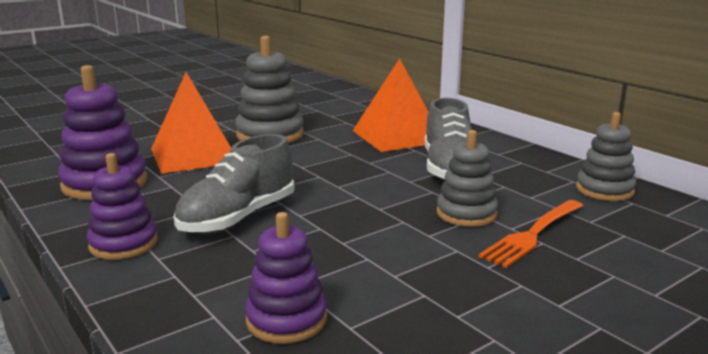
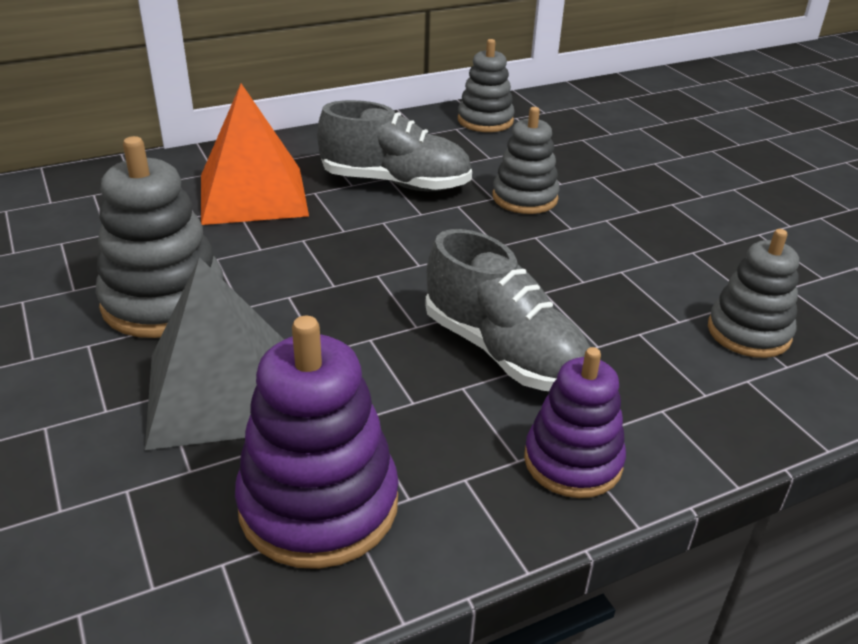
camera: 80 degrees left, 15 degrees up
(194, 155) = (220, 391): orange pyramid -> grey pyramid
(286, 320) = (748, 332): purple stacking toy -> grey stacking toy
(533, 234) = (577, 176): orange fork -> none

